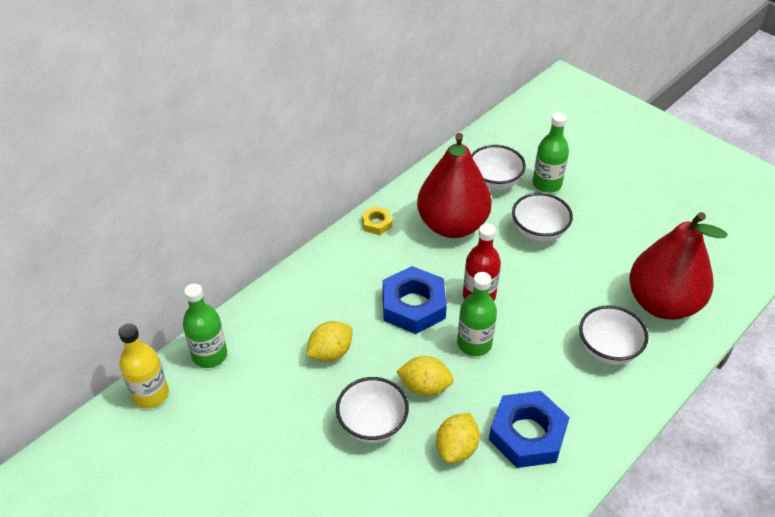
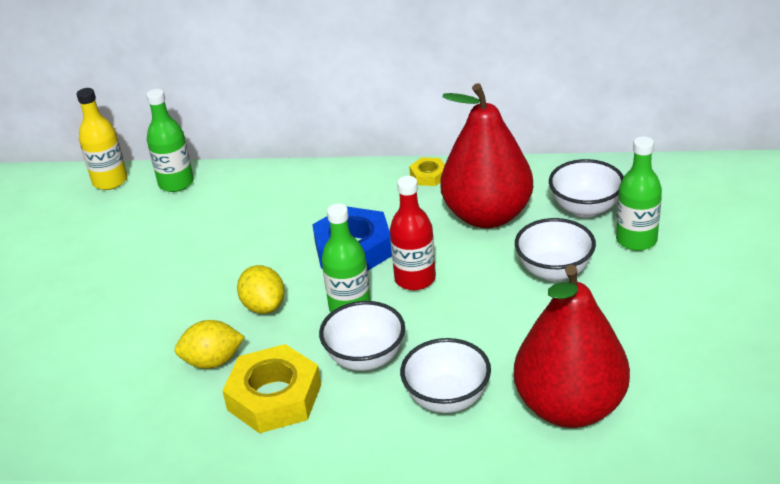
camera: 55 degrees right, 10 degrees down
(330, 352) = (245, 236): yellow lemon -> none
(372, 425) = (190, 300): white bowl -> white bowl (365, 358)
(527, 434) = (274, 397): blue nut -> yellow nut

